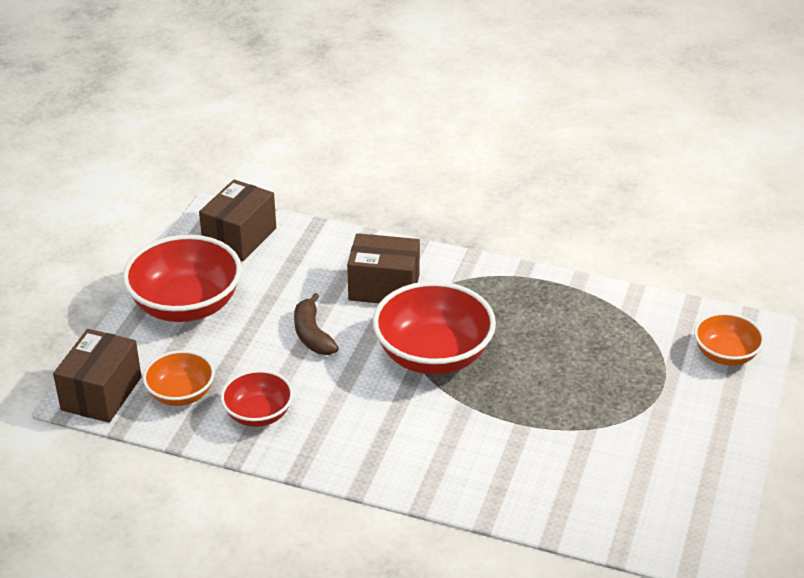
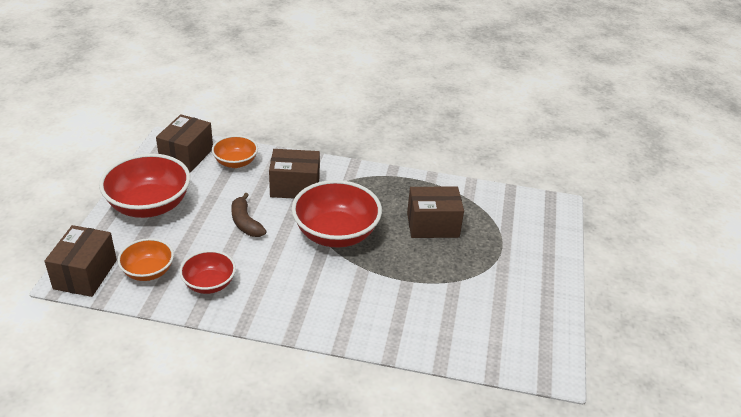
camera: 10 degrees left, 0 degrees up
(570, 350) = (432, 225): none -> brown box
(725, 354) = (540, 223): orange bowl -> orange bowl (235, 162)

